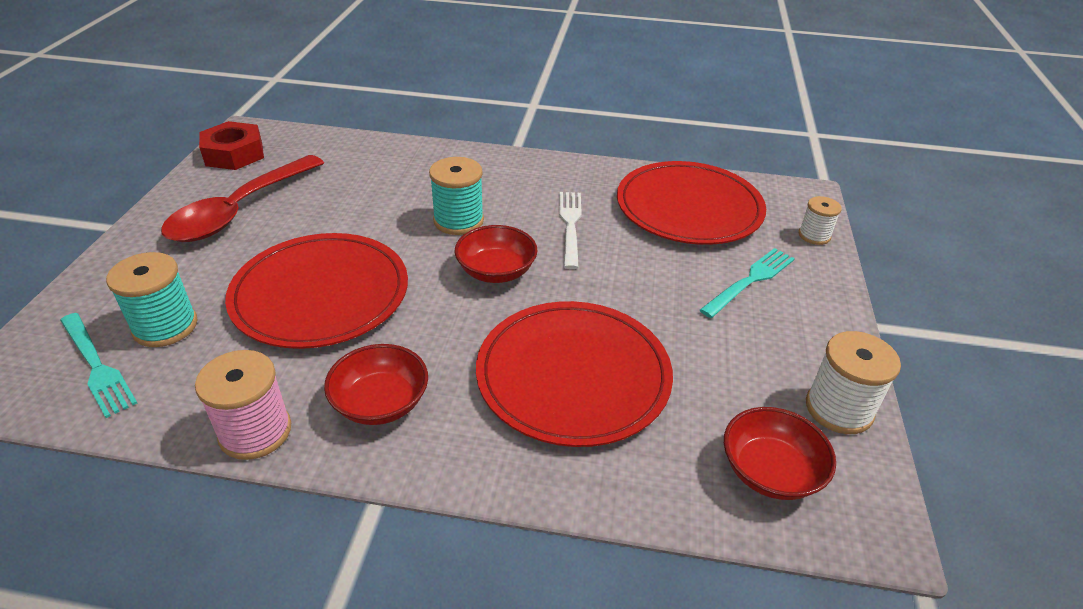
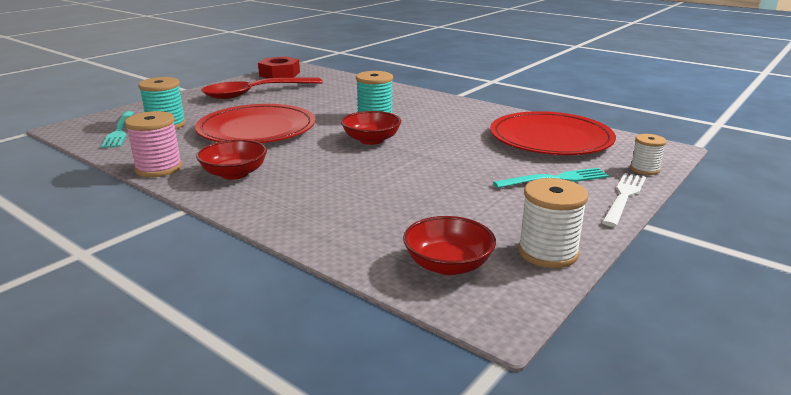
camera: 30 degrees right, 15 degrees down
(570, 225) = (448, 131): white fork -> white fork (624, 196)
(573, 375) = (363, 190): red plate -> none

